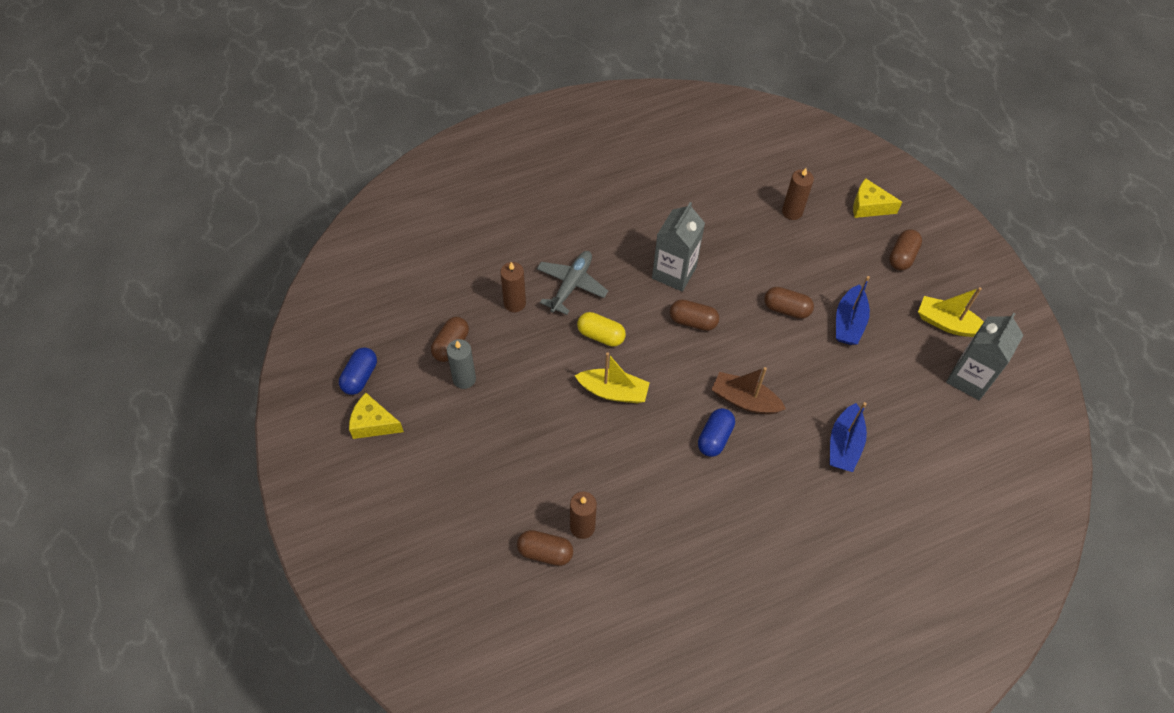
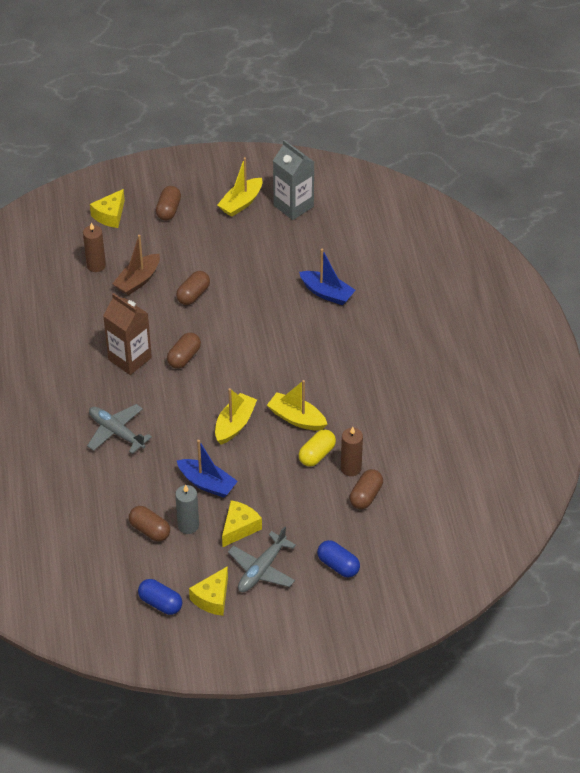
camera: 75 degrees left, 10 degrees down
(419, 463) = (261, 569): none -> grey plane
(471, 428) = (239, 528): none -> yellow cheese
(514, 303) = (121, 476): brown candle -> none
(601, 335) = (176, 422): yellow capsule -> yellow capsule (317, 454)
(640, 452) = (296, 418): none -> yellow boat
(674, 273) = (130, 359): grey carton -> brown carton
(714, 438) = (297, 369): blue capsule -> blue capsule (338, 565)
(744, 400) = (270, 342): brown boat -> brown boat (138, 280)
(848, 322) = (220, 260): blue boat -> blue boat (207, 483)
(902, 256) = (168, 210): brown capsule -> brown capsule turned 60 degrees clockwise

